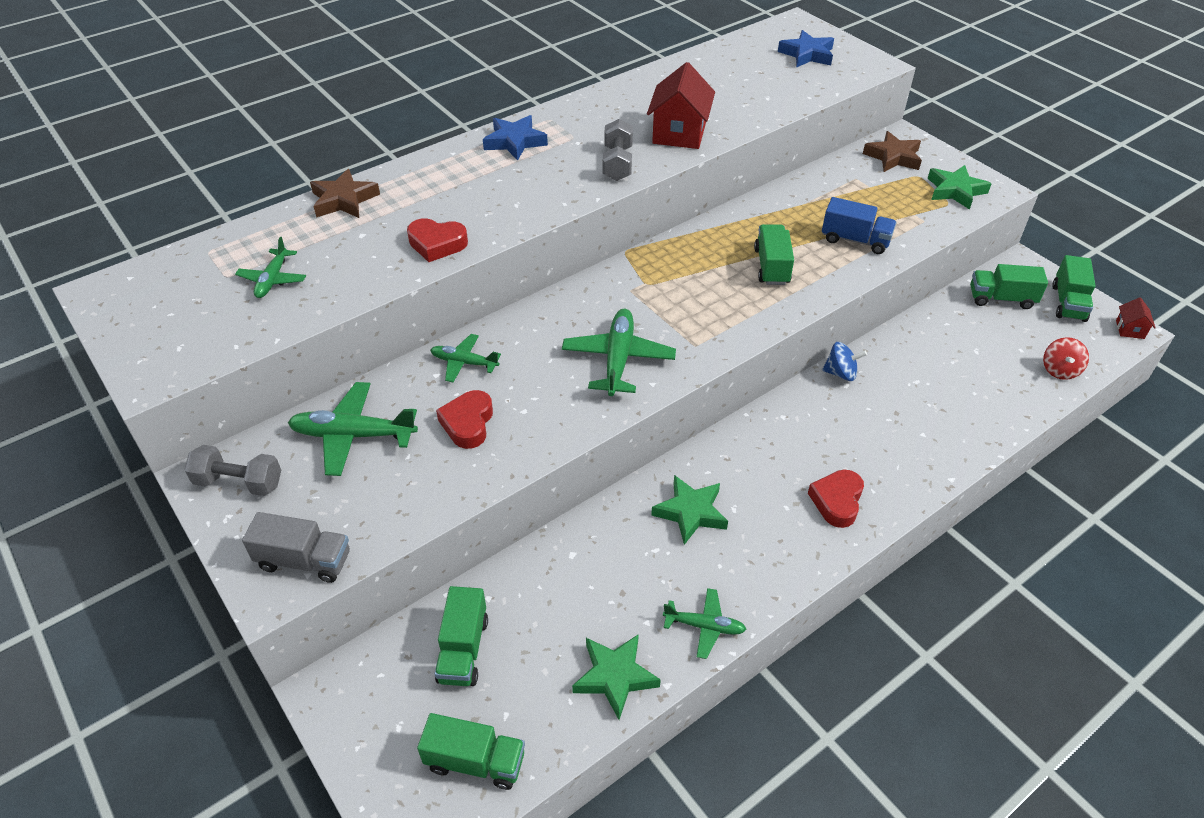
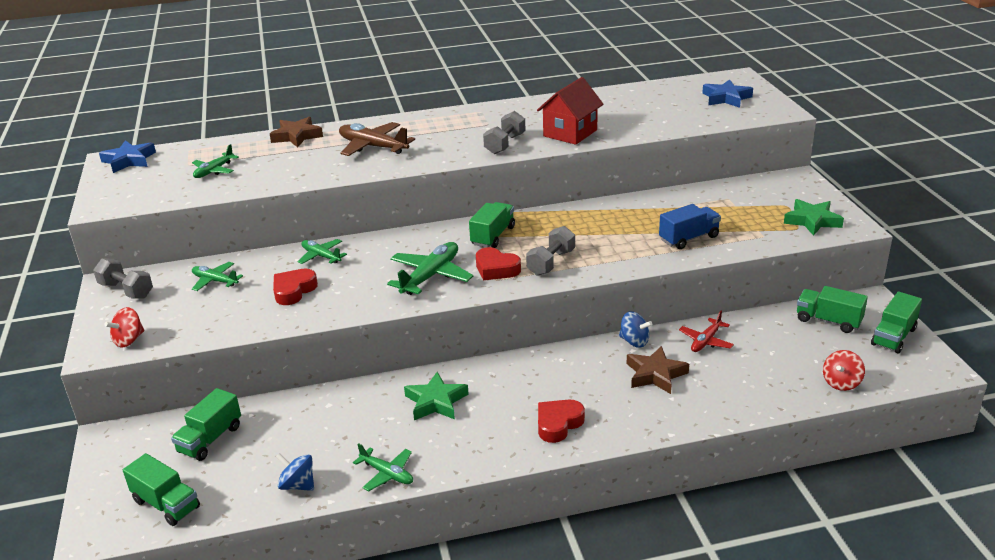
camera: 25 degrees right, 15 degrees down
(304, 561) = (129, 340): grey truck -> red spinning top
(353, 435) = (215, 281): green plane -> green plane, size x0.60
(437, 244) = (334, 170): red heart -> red heart (496, 269)
(458, 198) = (373, 147): none -> brown plane
(515, 142) = (442, 121): blue star -> blue star (129, 160)
(615, 677) = (298, 485): green star -> blue spinning top
(738, 307) = (551, 262): none -> grey dumbbell
(771, 266) = (602, 243): green truck -> green truck (493, 236)
(855, 240) = (689, 238): blue truck -> blue truck turned 75 degrees counterclockwise
(893, 157) = (775, 189): brown star -> brown star (655, 374)
(908, 354) = (706, 341): none -> red plane
(1130, 329) = (941, 368): red house -> none

